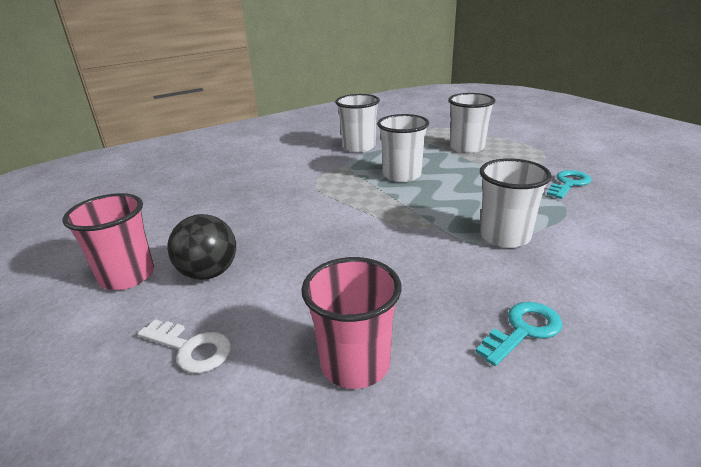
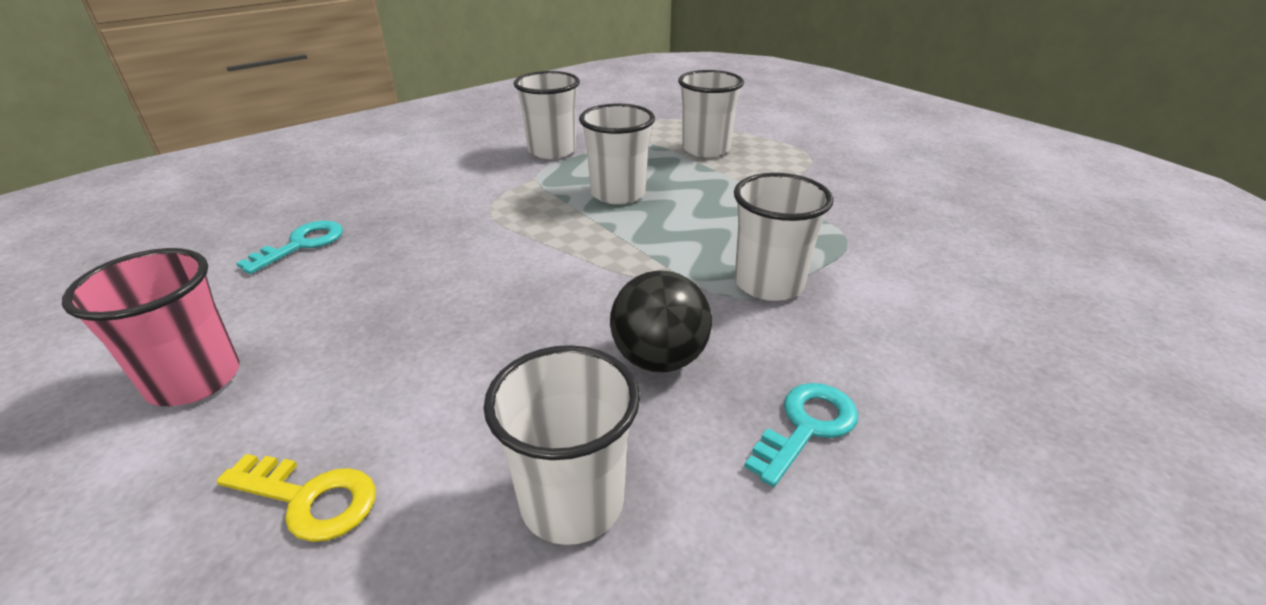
camera: 10 degrees left, 5 degrees up
(191, 348) = (309, 499): white key -> yellow key
(209, 273) = (332, 366): black ball -> black ball (659, 359)
(355, 364) = (572, 502): pink cup -> white cup
(569, 184) = (846, 201): turquoise key -> turquoise key (302, 244)

